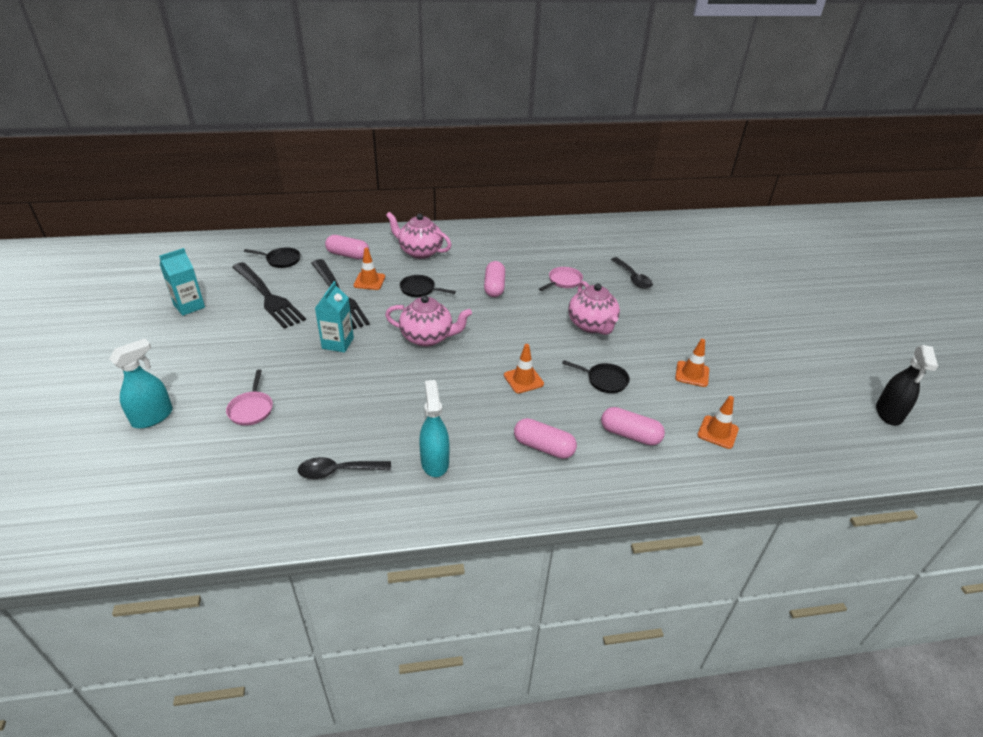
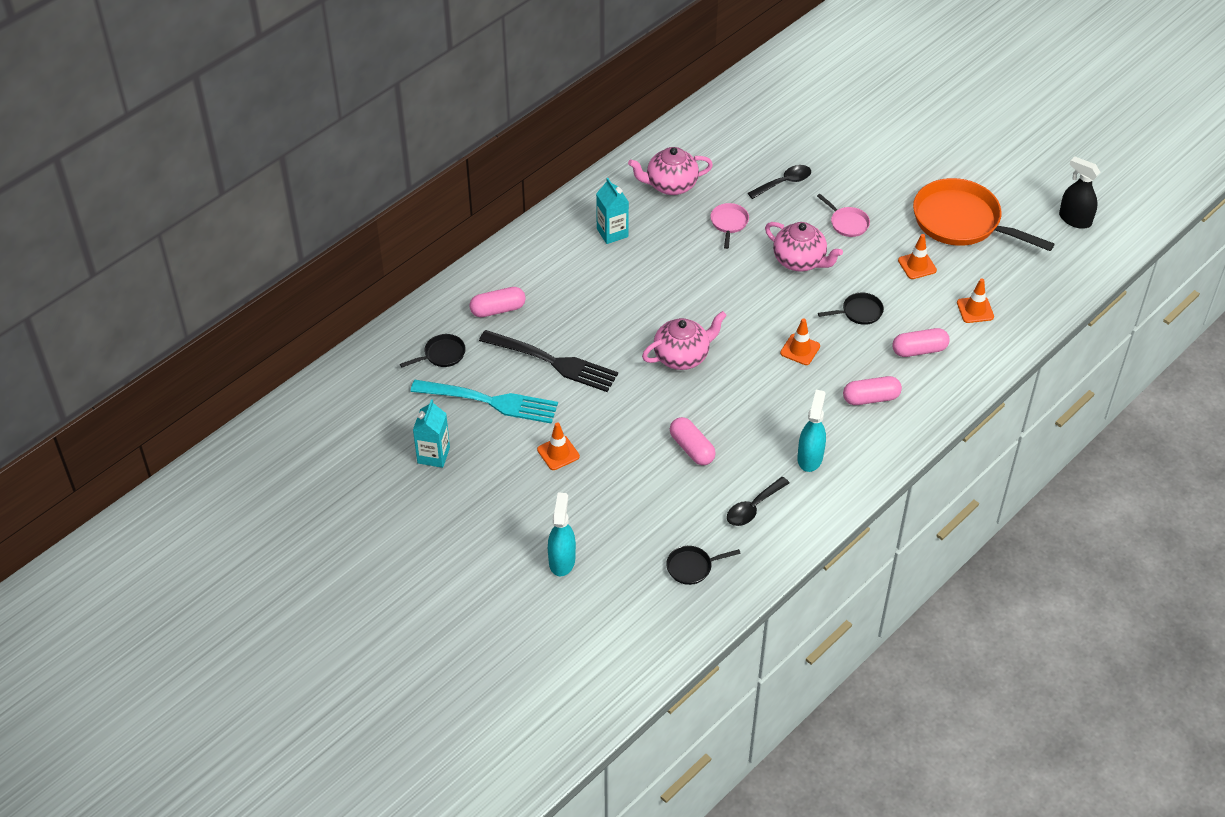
camera: 35 degrees left, 10 degrees up
(251, 409) = (627, 506): pink pan -> pink pan (847, 223)
(267, 296) = (489, 401): black fork -> turquoise fork
(338, 343) = (616, 408): turquoise carton -> turquoise carton (612, 233)
(369, 281) = (558, 328): orange traffic cone -> orange traffic cone (558, 453)
(420, 252) = (561, 264): pink teapot -> pink teapot (670, 185)
(420, 289) = (615, 310): black pan -> black pan (692, 567)
(435, 462) = (810, 457): turquoise spray bottle -> turquoise spray bottle turned 60 degrees clockwise
(494, 287) = (676, 267): pink capsule -> pink capsule (692, 448)
(633, 278) = (784, 183): black spoon -> black spoon turned 60 degrees counterclockwise
(765, 364) = (961, 221): none -> orange pan
(888, 413) = (1074, 219): black spray bottle -> black spray bottle turned 150 degrees clockwise

